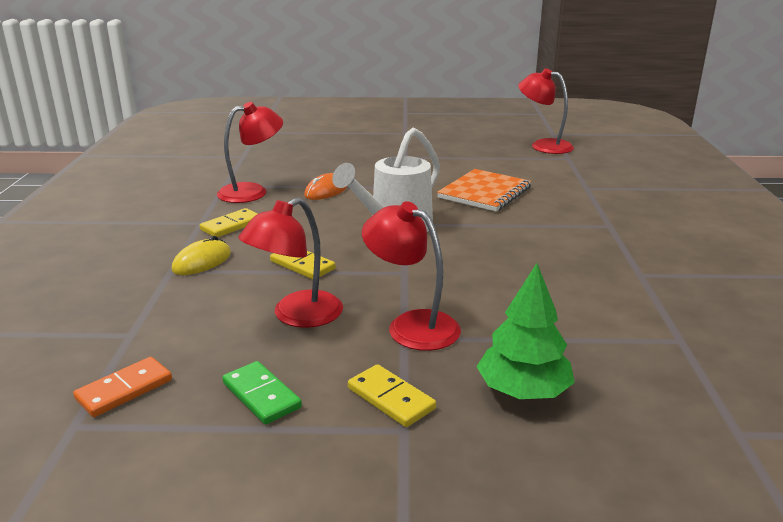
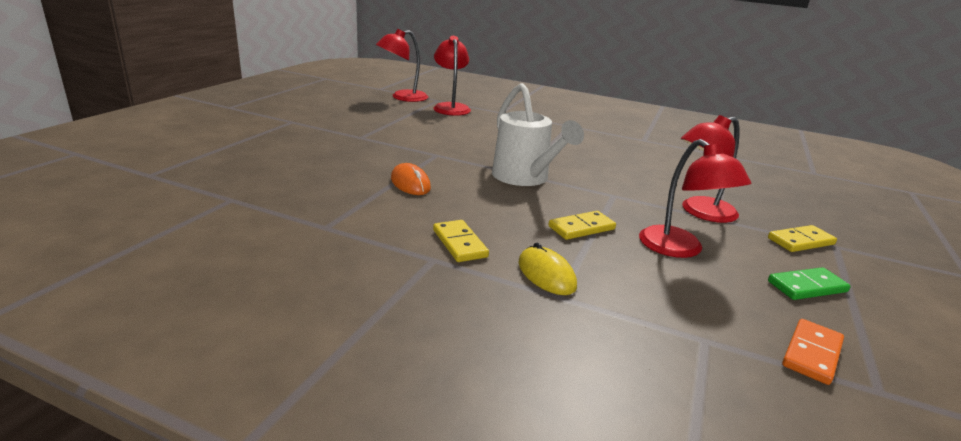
camera: 70 degrees left, 0 degrees up
(124, 390) = (812, 354): orange domino -> orange domino turned 60 degrees clockwise
(252, 191) = (368, 216): red lamp -> red lamp (451, 107)
(484, 192) = (480, 136): orange notebook -> none
(523, 391) = (784, 203): green tree -> none

